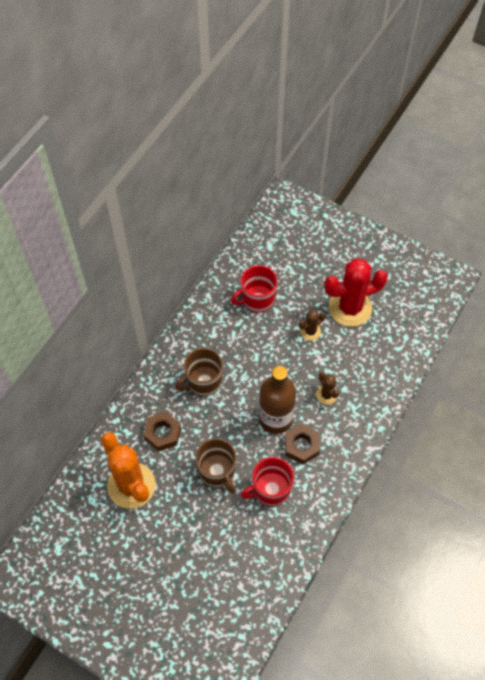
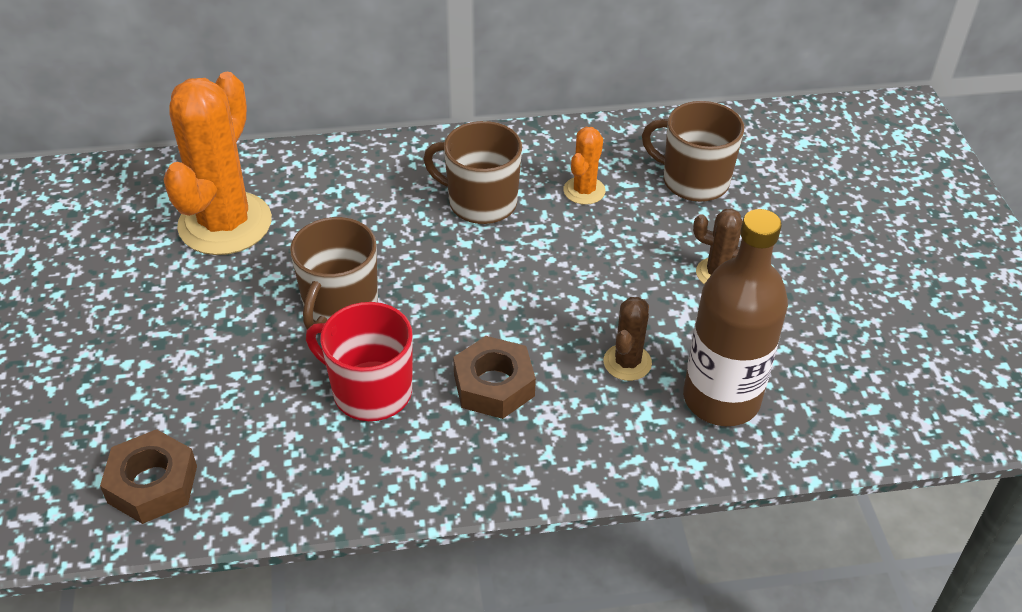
camera: 50 degrees right, 15 degrees down
(162, 433) = (345, 208): brown nut -> brown nut (152, 484)
(229, 341) = (584, 191): none -> orange cactus
(257, 299) = (693, 181): red mug -> brown mug
(275, 419) = (509, 322): brown bottle -> brown bottle (721, 399)
(350, 308) = (826, 298): red cactus -> none

